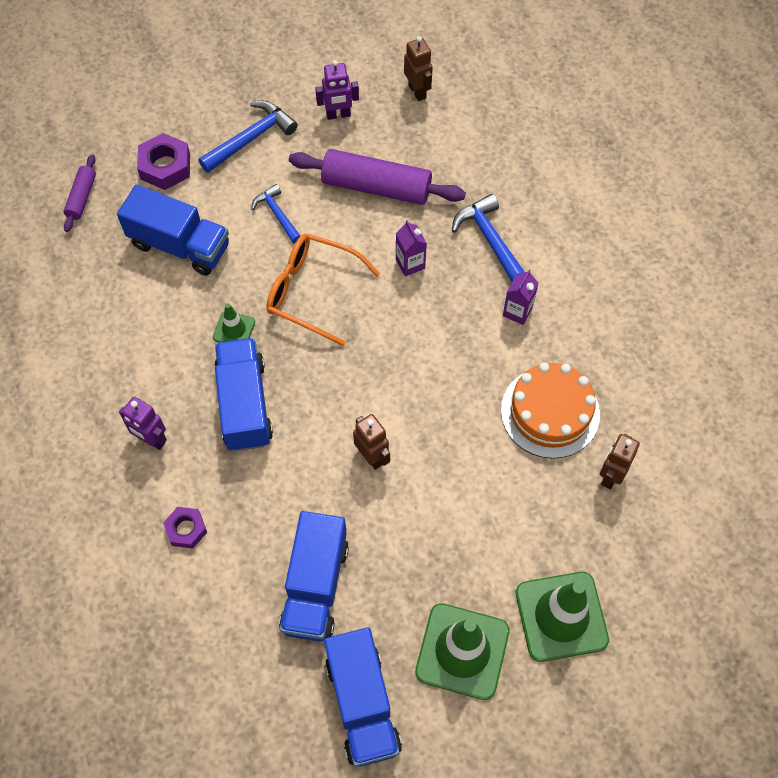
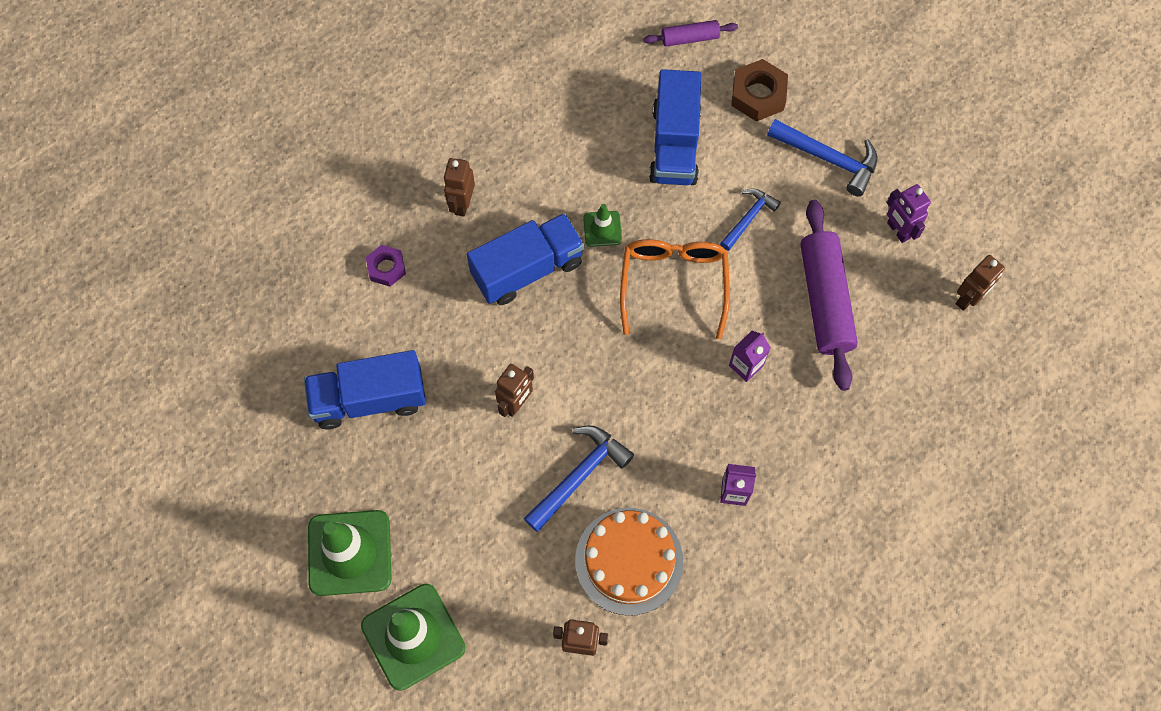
camera: 70 degrees right, 5 degrees up
(151, 440) = (462, 204): purple robot -> brown robot
(165, 166) = (758, 95): purple nut -> brown nut
(362, 704) = (274, 479): blue truck -> none
(491, 242) = (807, 438): blue hammer -> blue hammer (579, 476)

